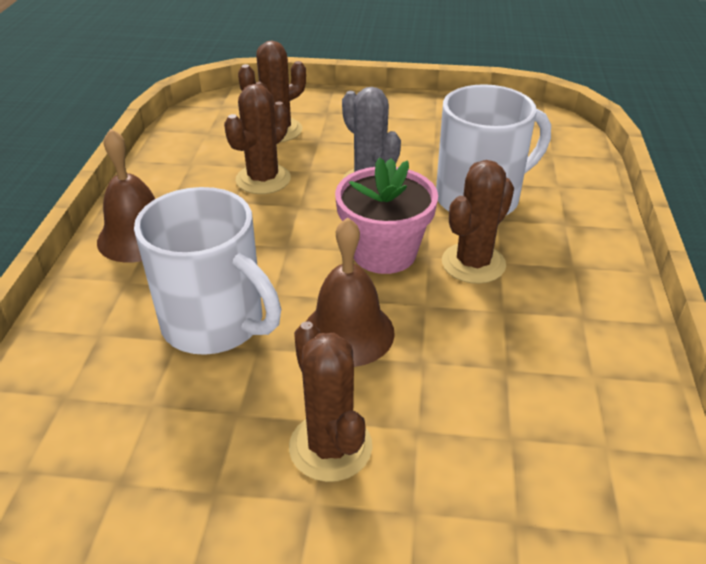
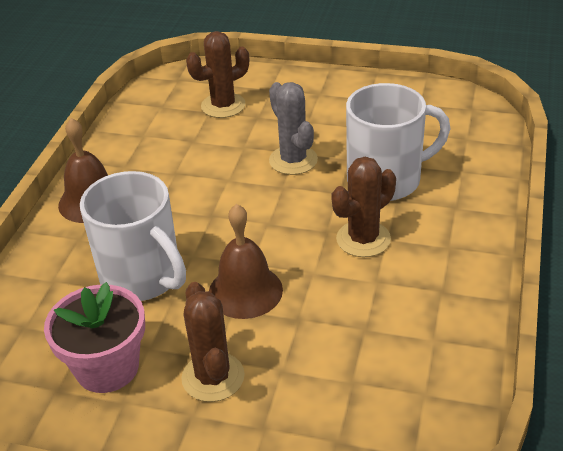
camera: 10 degrees right, 0 degrees up
(263, 179) = (202, 153): brown cactus -> none
(384, 253) = (290, 226): pink flower pot -> pink flower pot (107, 367)

